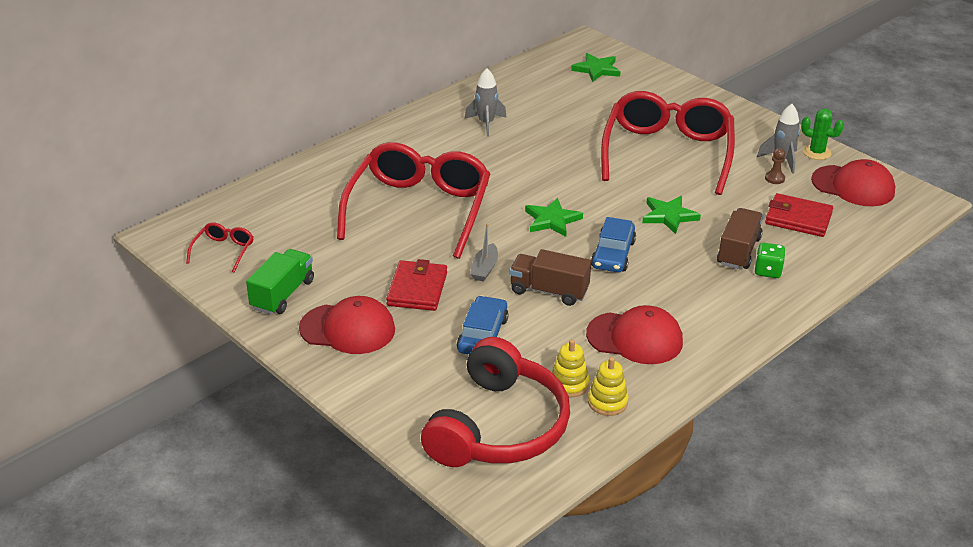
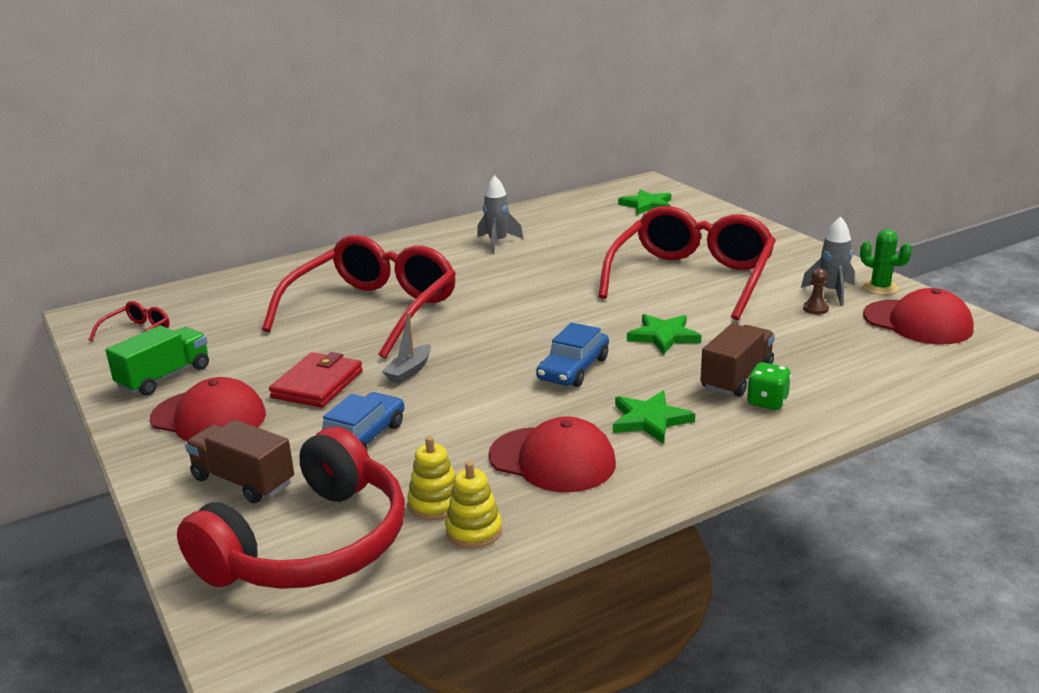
camera: 15 degrees right, 10 degrees down
(549, 291) = (472, 399): brown truck -> brown truck (243, 481)
(552, 220) = (518, 330): green star -> green star (650, 420)
(798, 219) = (831, 350): red wallet -> none

